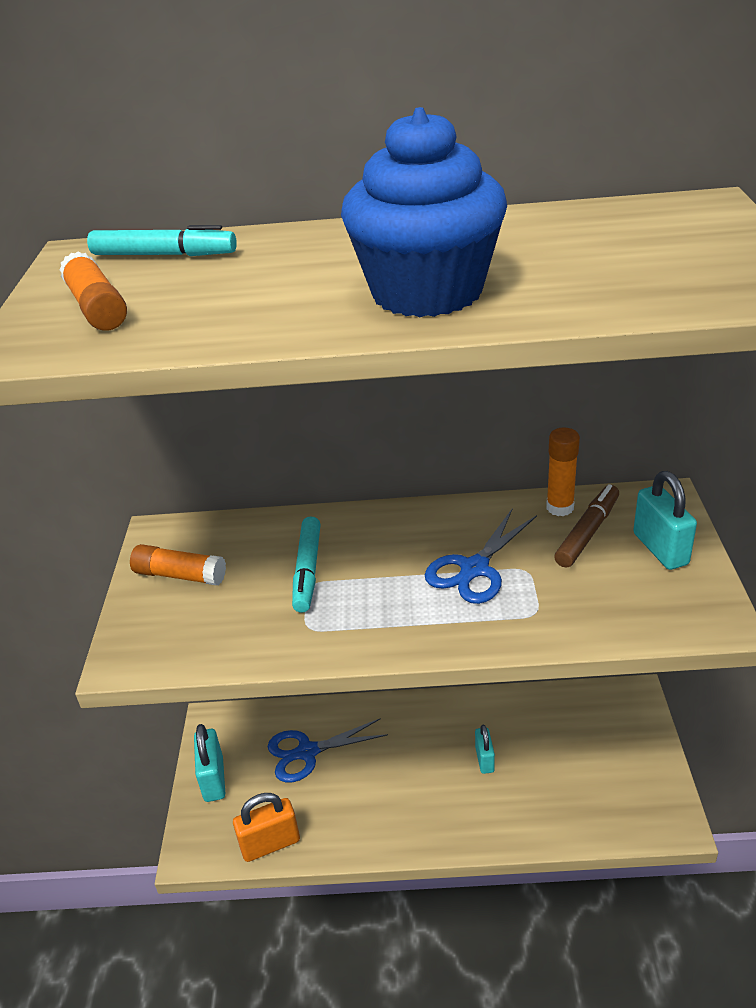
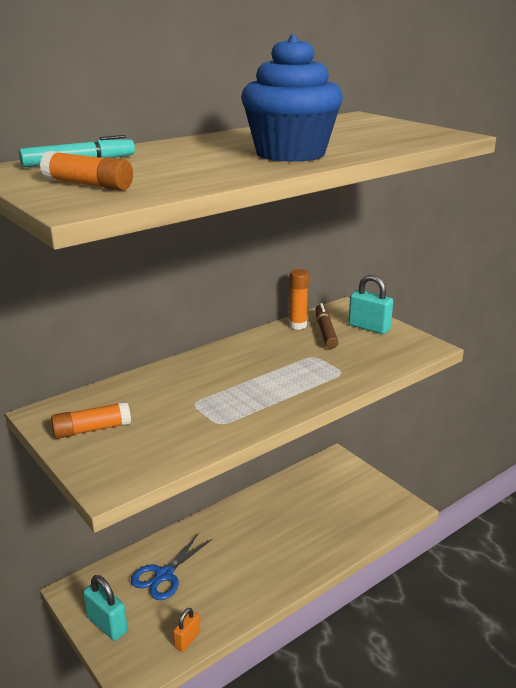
camera: 40 degrees left, 10 degrees down
(270, 844) = (187, 640): orange padlock -> orange padlock, size x0.63
(307, 570) = (183, 397): turquoise marker -> none
(474, 569) = (285, 364): blue scissors -> none
(484, 759) = (283, 525): turquoise padlock -> none

